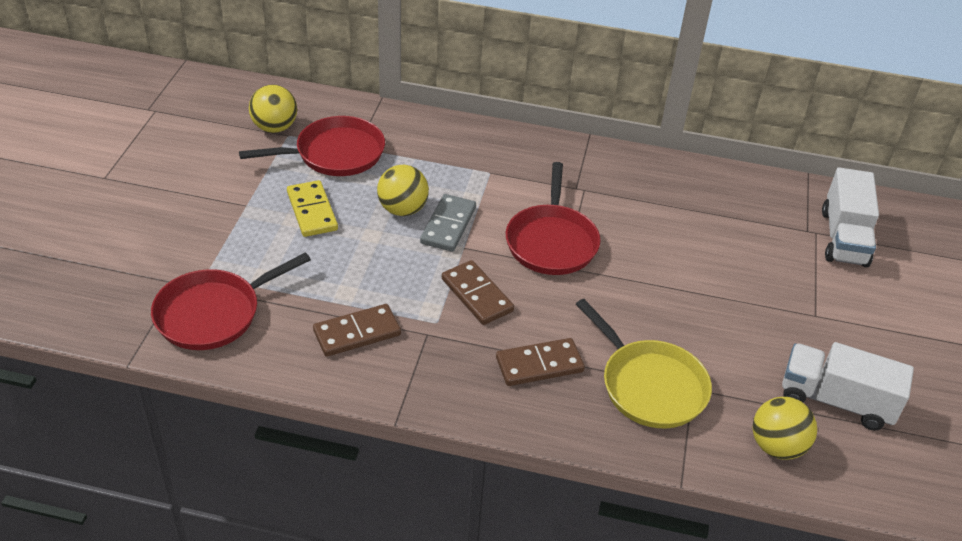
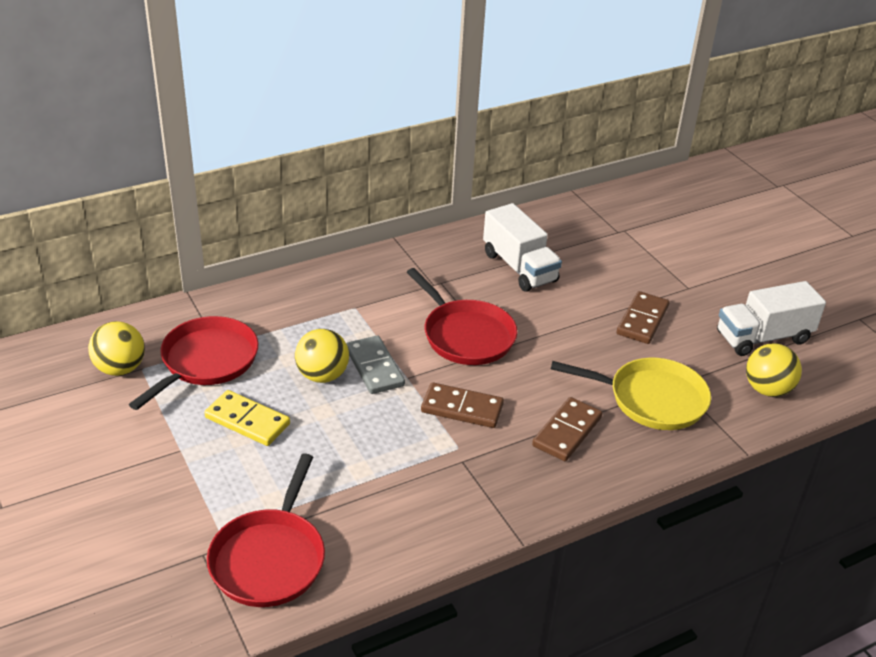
camera: 40 degrees left, 5 degrees down
(357, 333) = (409, 495): brown domino -> brown domino (642, 320)
(844, 238) = (644, 224): white truck -> white truck (519, 267)

